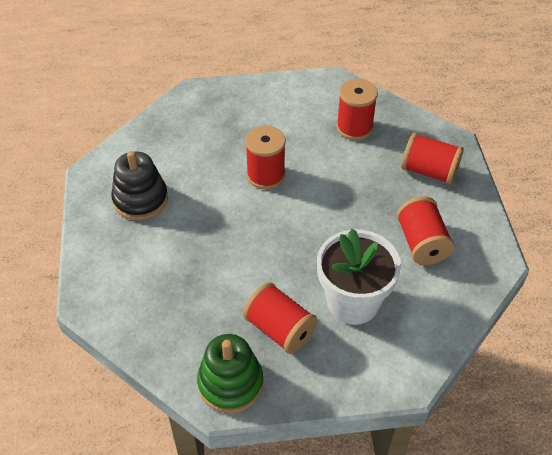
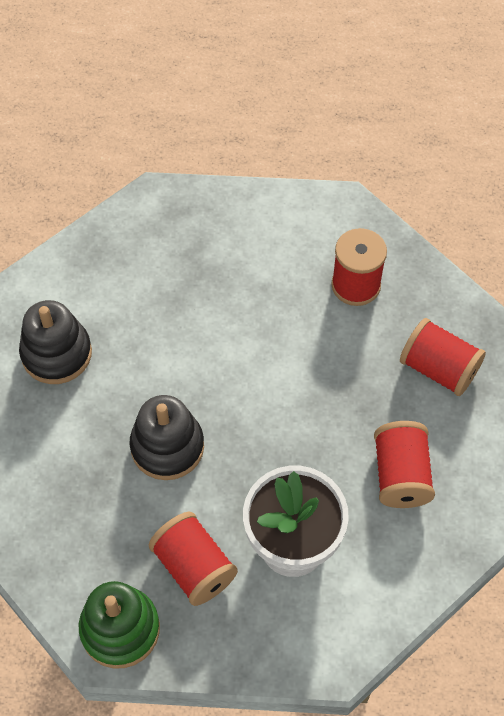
camera: 10 degrees right, 10 degrees up
(239, 249) = (167, 447): none -> black stacking toy
(266, 175) = (222, 342): red spool -> none

